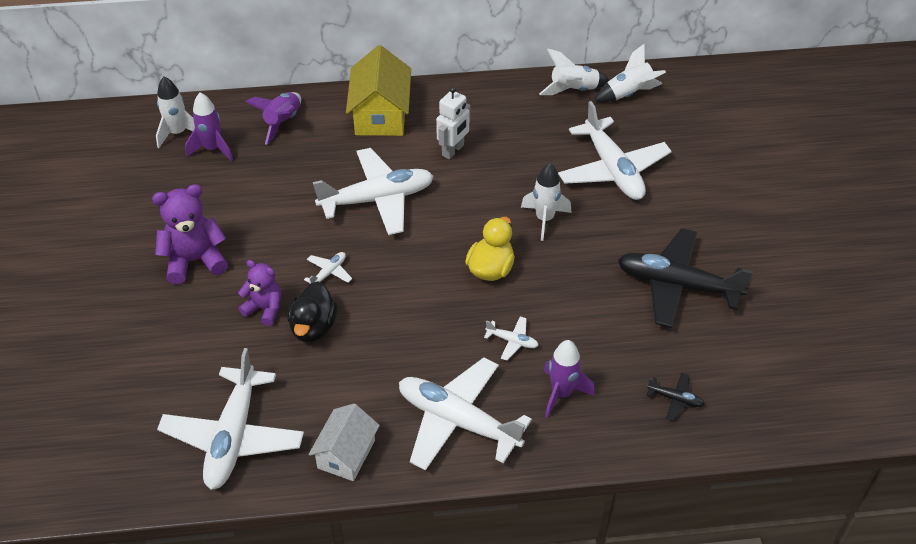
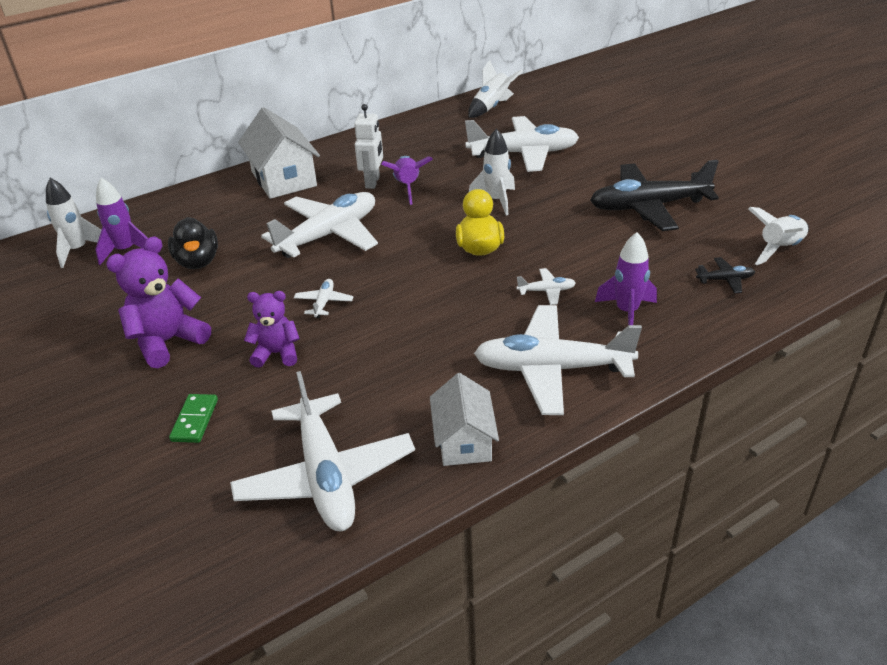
camera: 25 degrees left, 10 degrees down
(175, 345) = (195, 420): none -> green domino
(282, 122) = (188, 211): purple rocket -> purple rocket (407, 187)
(313, 327) = (342, 350): black duck -> black duck (198, 262)
(381, 115) = (284, 179): yellow house -> white house
(573, 90) = (444, 117): white rocket -> white rocket (779, 249)
(612, 170) = (523, 154): white plane -> white plane turned 45 degrees counterclockwise

